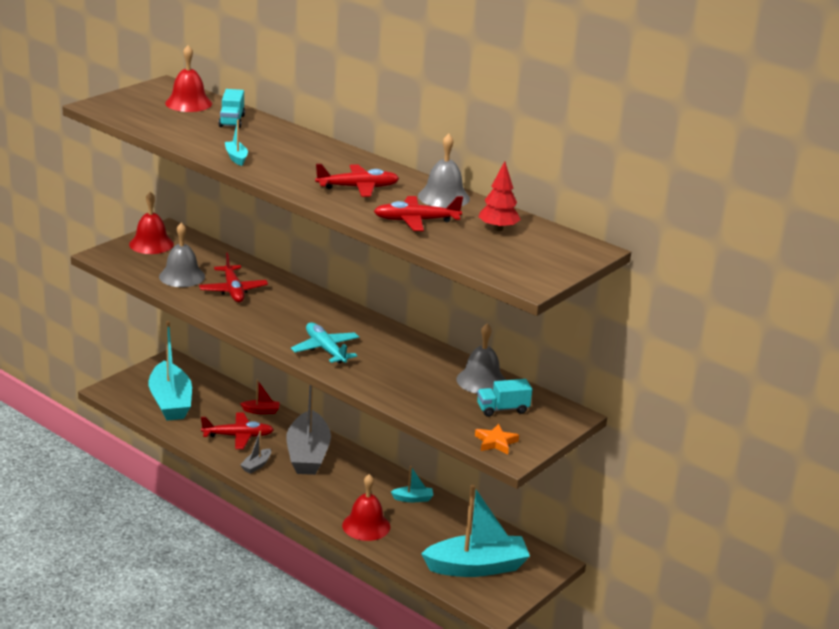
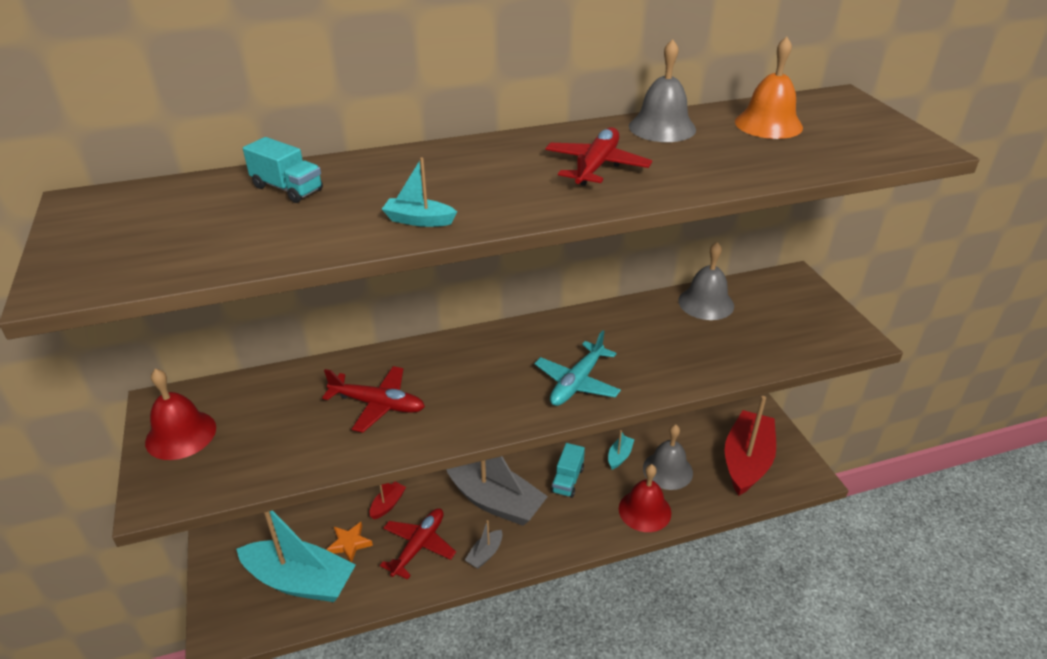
camera: 55 degrees left, 10 degrees up
(182, 276) = (298, 437): grey bell -> grey bell (667, 470)
(188, 103) = (177, 203): red bell -> none
(256, 465) = (485, 554): grey boat -> grey boat turned 60 degrees clockwise
(325, 350) = (577, 382): turquoise plane -> turquoise plane turned 60 degrees counterclockwise
(416, 221) = (721, 159): red plane -> none
(476, 567) = (746, 461): turquoise boat -> red boat
(496, 442) = (830, 339): orange star -> orange star (349, 544)
(498, 229) = (768, 124): red tree -> orange bell
(502, 409) = (767, 311): turquoise truck -> turquoise truck (567, 480)

